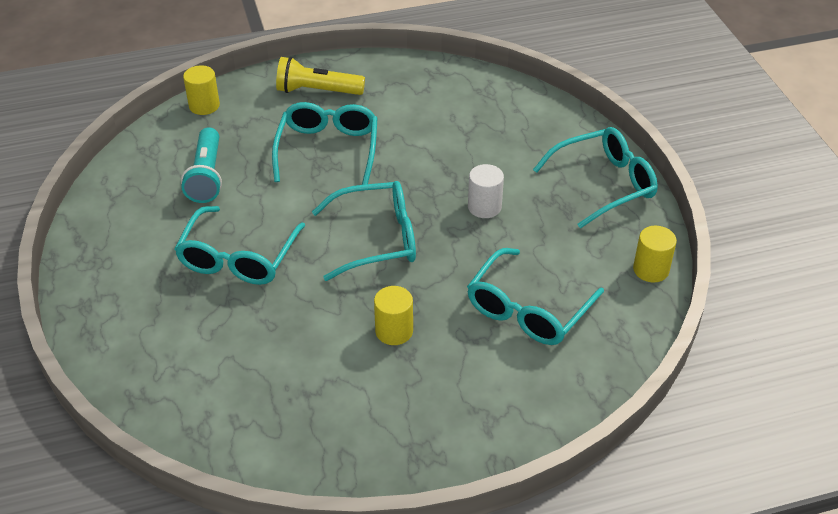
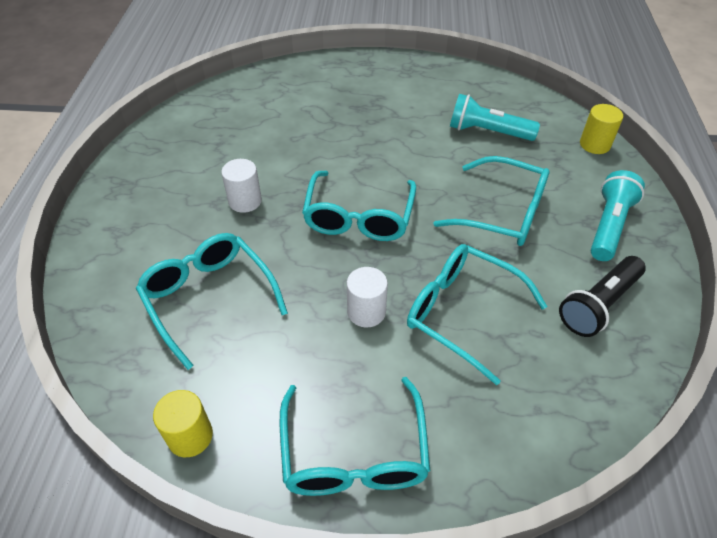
camera: 110 degrees right, 5 degrees up
(238, 258) = (377, 133): turquoise glasses -> turquoise glasses (462, 313)
(317, 91) = (609, 226): yellow flashlight -> turquoise flashlight
(394, 331) = (245, 201): yellow cylinder -> white cylinder
(408, 91) = (598, 304): none -> black flashlight

